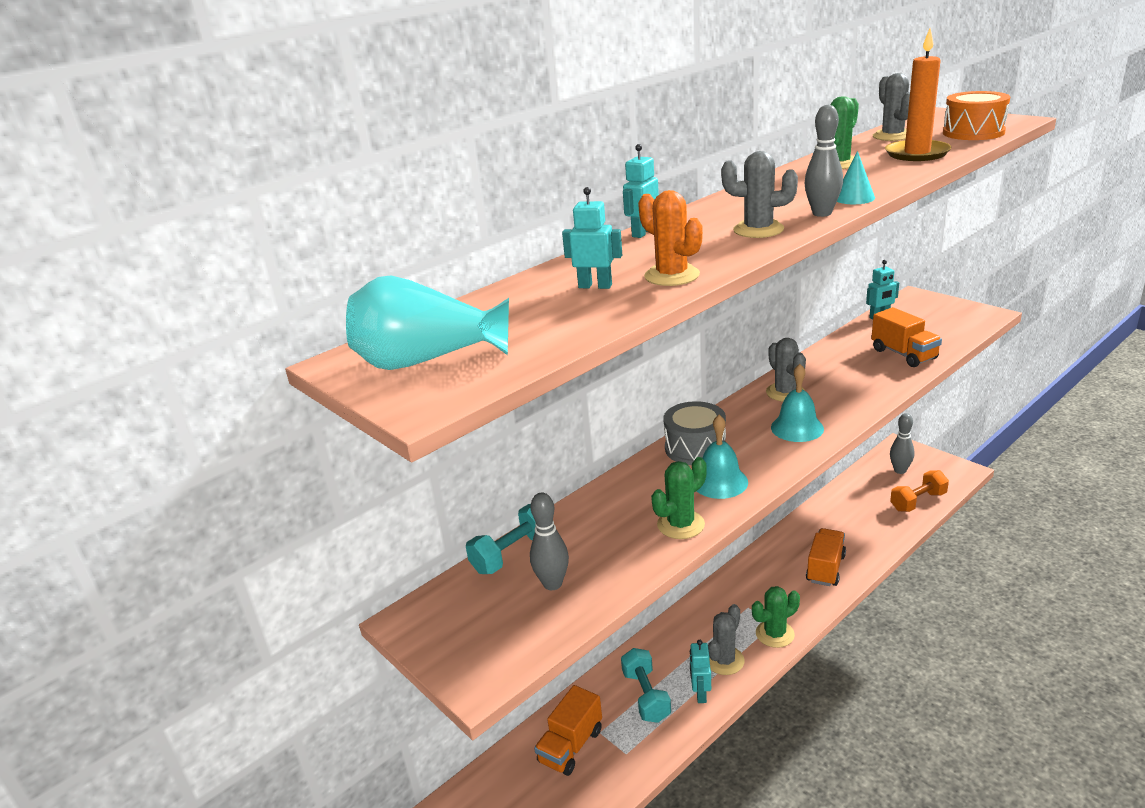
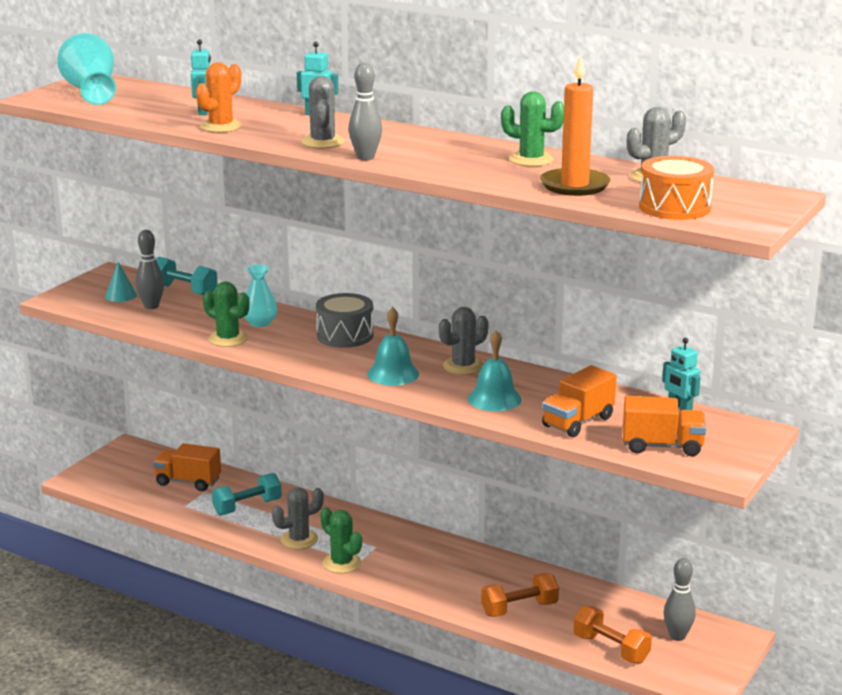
camera: 70 degrees right, 5 degrees down
(642, 500) = (260, 323): none -> turquoise vase
(700, 694) = (255, 531): turquoise robot -> none
(719, 482) = (292, 348): turquoise bell -> turquoise bell (494, 399)
(724, 660) = (299, 539): grey cactus -> grey cactus turned 45 degrees counterclockwise
(825, 568) = (453, 588): orange truck -> orange truck (662, 446)
(854, 198) = (412, 166): turquoise cone -> turquoise cone (121, 295)
(861, 537) = (519, 609): none -> orange dumbbell

